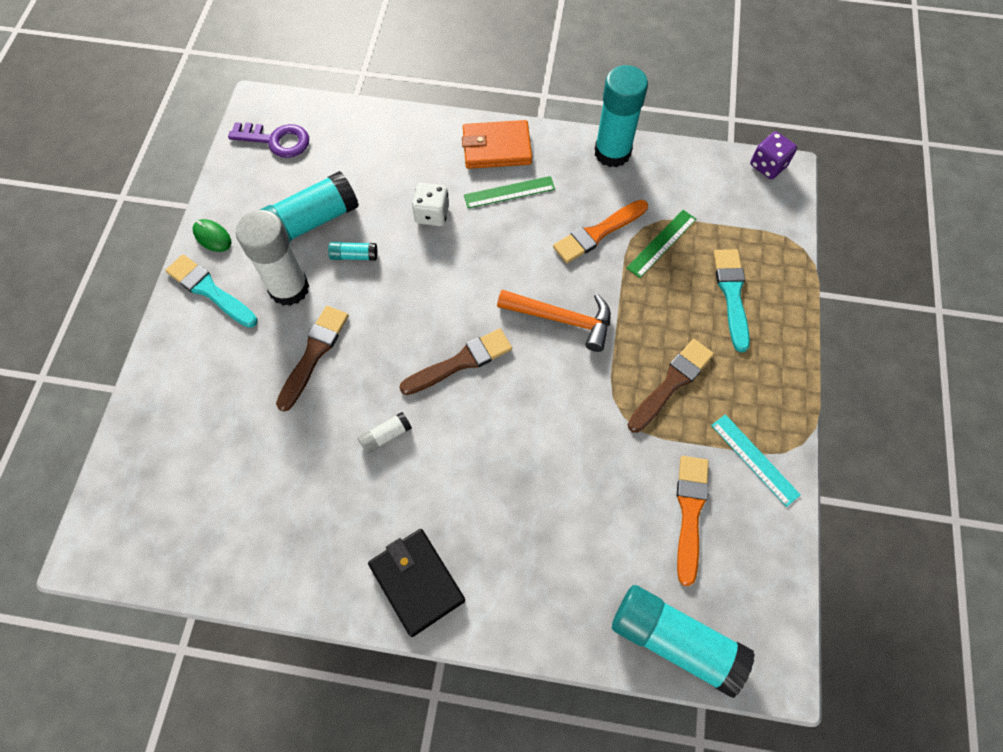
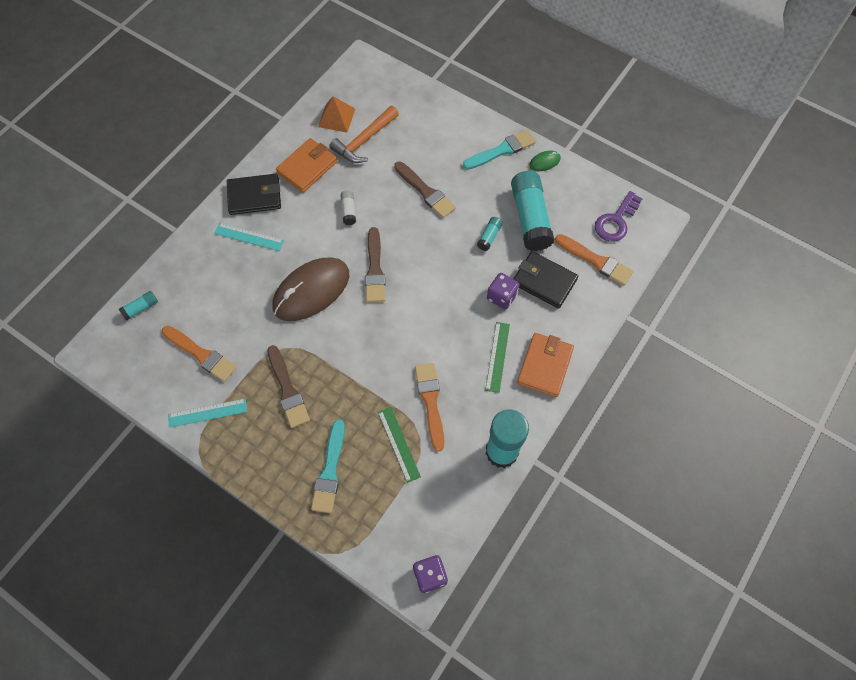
camera: 115 degrees right, 0 degrees up
(221, 535) = (336, 117): none -> orange pyramid
(289, 288) = (481, 192): white glue stick -> none
(333, 531) = (307, 167): none -> orange wallet
(340, 143) = (596, 261): none -> orange brush
(391, 181) = (544, 281): none -> black wallet
(432, 214) = (501, 297): white dice -> purple dice
(488, 551) = (249, 237): none -> turquoise ruler
(529, 423) = (311, 290): none -> brown mouse
(562, 319) = (372, 344): orange hammer -> orange hammer (364, 141)
(675, 641) = (141, 308): turquoise glue stick -> turquoise glue stick, size x0.44
(731, 294) = (330, 471): turquoise brush -> turquoise brush turned 75 degrees clockwise

